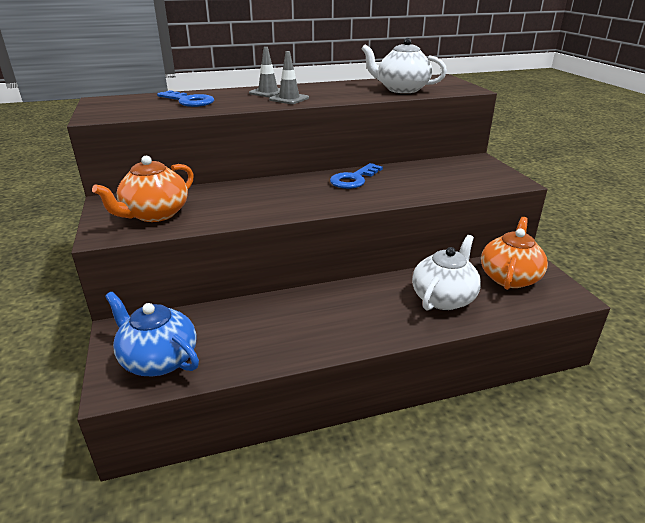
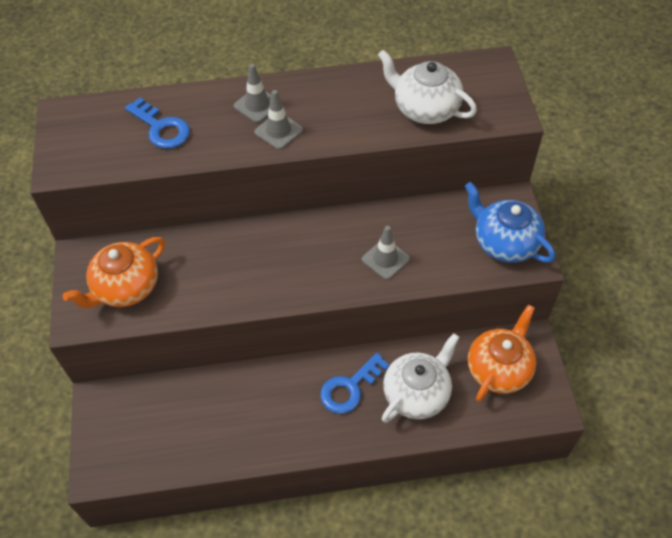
camera: 10 degrees right, 25 degrees up
(158, 359) = (133, 444): blue teapot -> blue teapot (504, 243)
(353, 179) = (347, 235): blue key -> blue key (349, 388)
(392, 187) = (385, 259): none -> grey traffic cone

